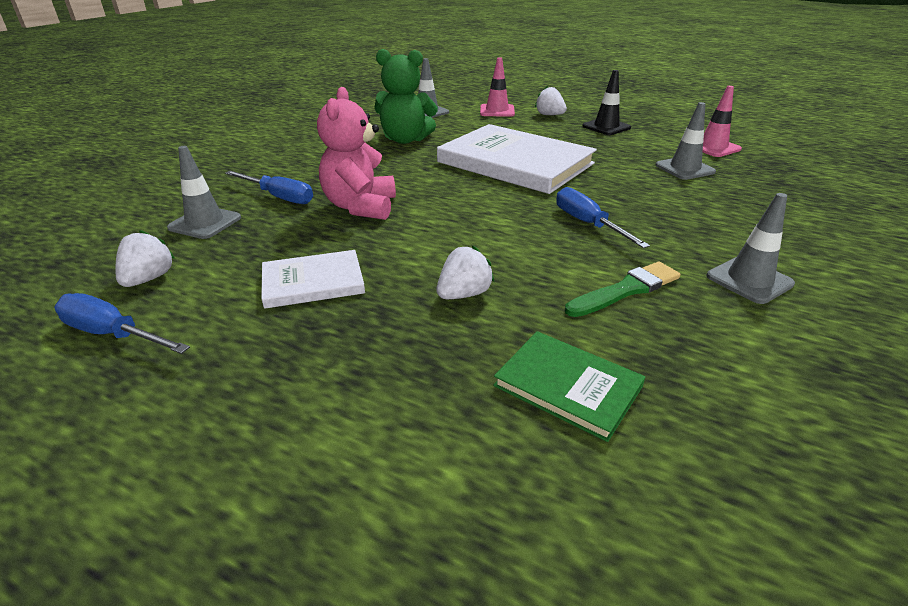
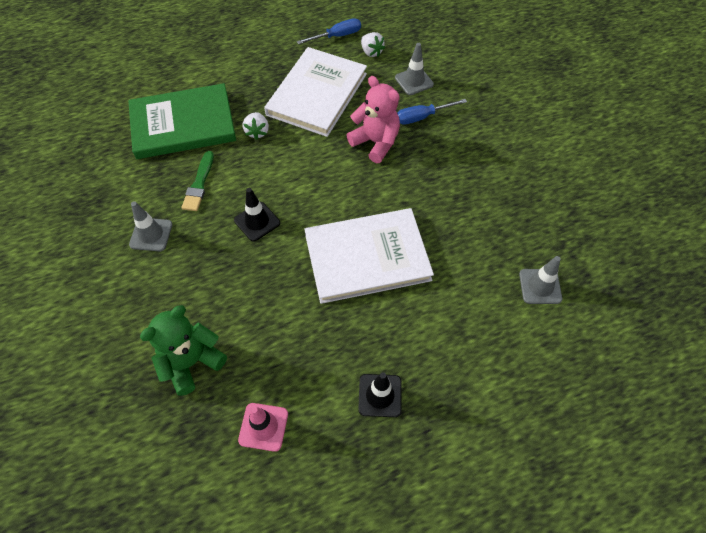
camera: 130 degrees right, 25 degrees up
(313, 282) = (317, 94): white book -> white book, size x2.00
(405, 140) = (473, 225): green teddy bear -> green teddy bear (191, 362)
(497, 111) = (500, 346): pink traffic cone -> none
(549, 115) = (452, 380): white strawberry -> none
(567, 386) = (183, 124): green book -> green book, size x2.00
(587, 224) = (257, 221): blue screwdriver -> black traffic cone
(684, 169) = (256, 352): grey traffic cone -> none

